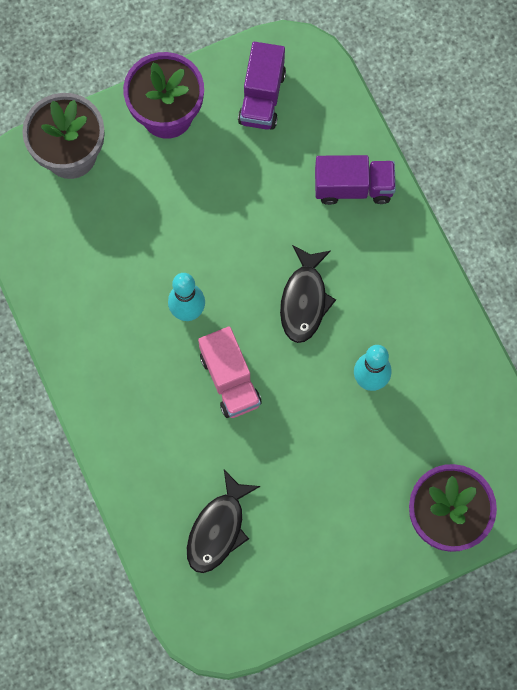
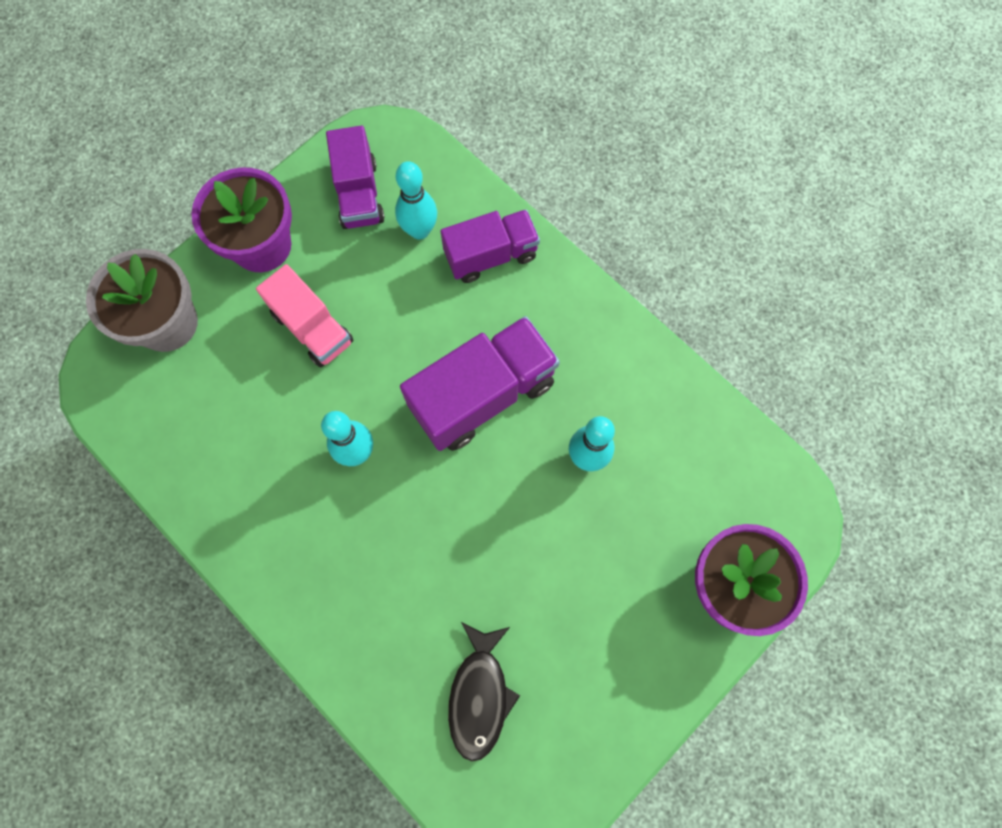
camera: 20 degrees left, 0 degrees up
(230, 380) = (432, 513): pink truck -> pink truck (312, 328)
(301, 146) = (419, 230): none -> turquoise bowling pin
(304, 300) = (482, 394): black fish -> purple truck

